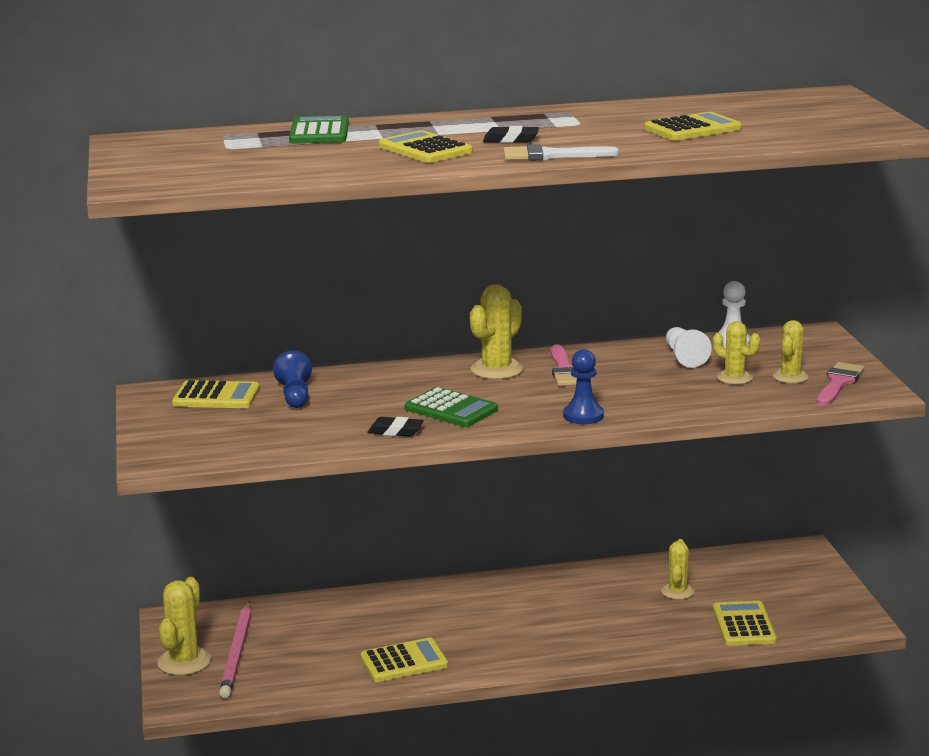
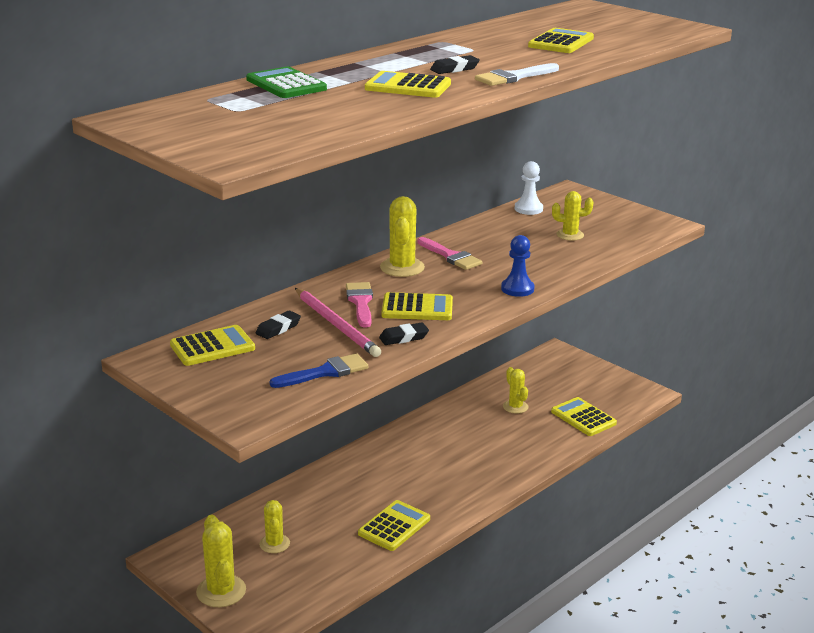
camera: 35 degrees left, 5 degrees up
(237, 653) = (257, 567): pink pencil -> pink pencil (336, 325)
(279, 441) = (325, 372): none -> blue brush
(295, 395) = (278, 328): blue pawn -> black eraser
(451, 409) = (417, 308): green calculator -> yellow calculator
(684, 357) = (515, 227): white pawn -> none
(790, 377) = (602, 226): yellow cactus -> yellow cactus (274, 544)
(838, 383) = (637, 223): pink brush -> pink brush (360, 302)

